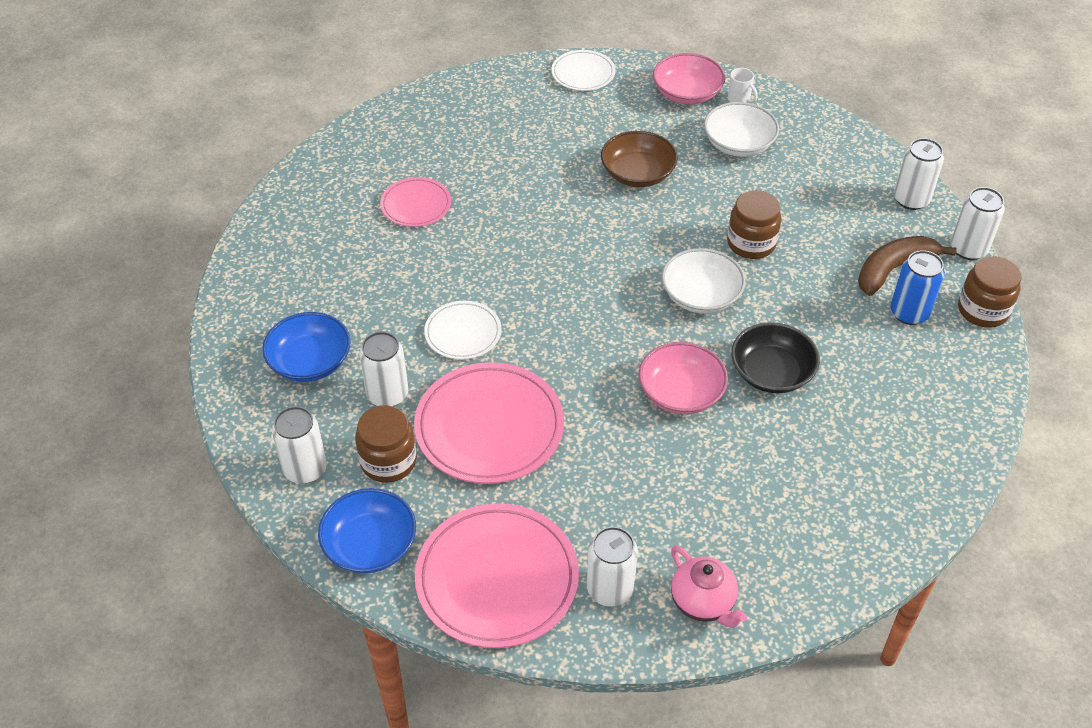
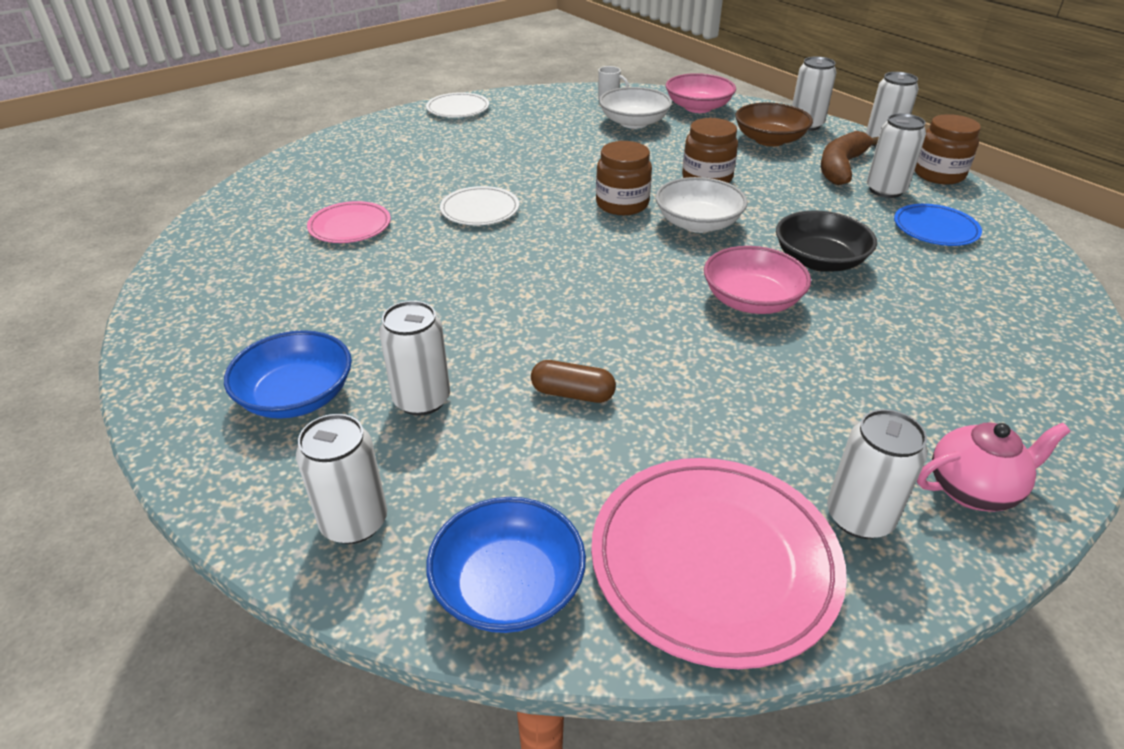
camera: 25 degrees left, 10 degrees down
(388, 461) = (469, 472): brown jar -> brown jar (622, 204)
(463, 333) = (476, 315): white plate -> white plate (480, 210)
(489, 427) = (572, 394): pink plate -> brown capsule
(637, 173) = (562, 157): brown bowl -> brown bowl (769, 140)
(687, 93) = (561, 103): pink bowl -> pink bowl (698, 107)
(703, 603) = (973, 490): pink teapot -> pink teapot turned 45 degrees counterclockwise
(909, 313) = (885, 190): blue can -> white can
(910, 374) = (935, 229): none -> blue plate

